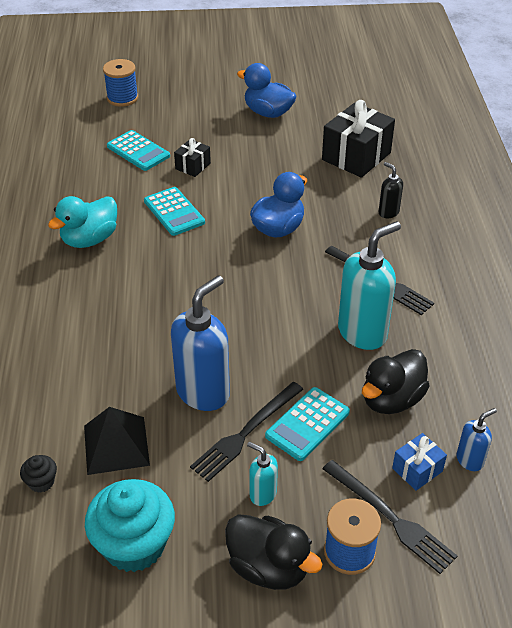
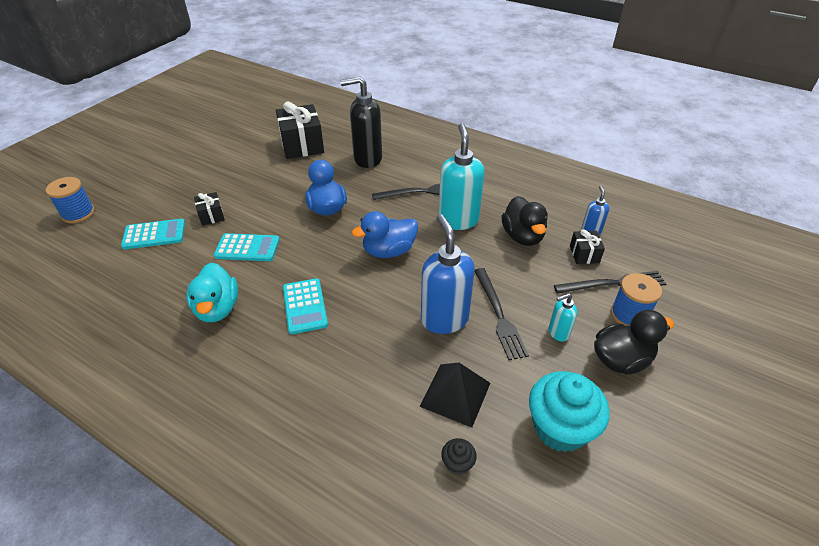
camera: 55 degrees left, 0 degrees up
(268, 113) = (207, 156): blue duck -> blue duck (389, 251)
(307, 424) = (514, 282): turquoise calculator -> turquoise calculator (304, 306)
(388, 212) = (367, 159): black soap dispenser -> black soap dispenser, size x2.05
(417, 470) = (584, 254): blue gift -> black gift

